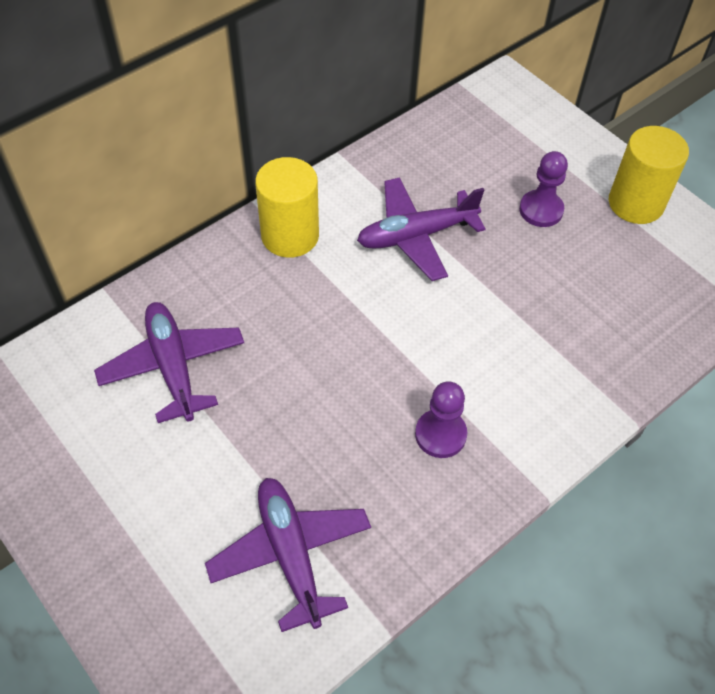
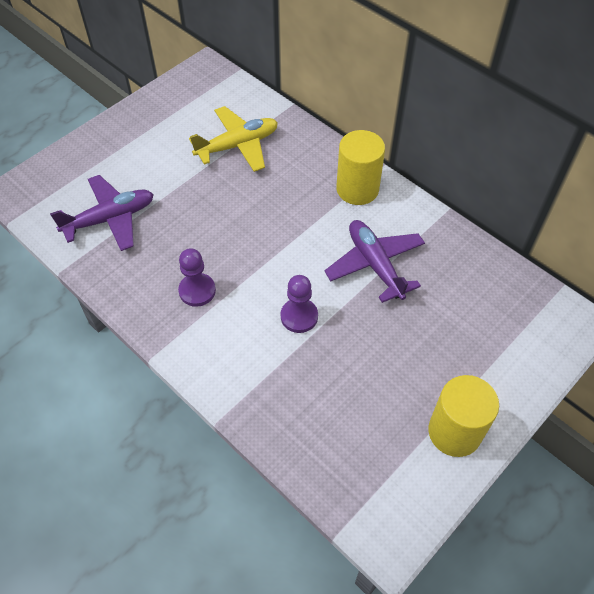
camera: 85 degrees right, 0 degrees up
(173, 367) = (237, 145): purple plane -> yellow plane
(541, 210) = (425, 352): purple pawn -> purple pawn (299, 316)

